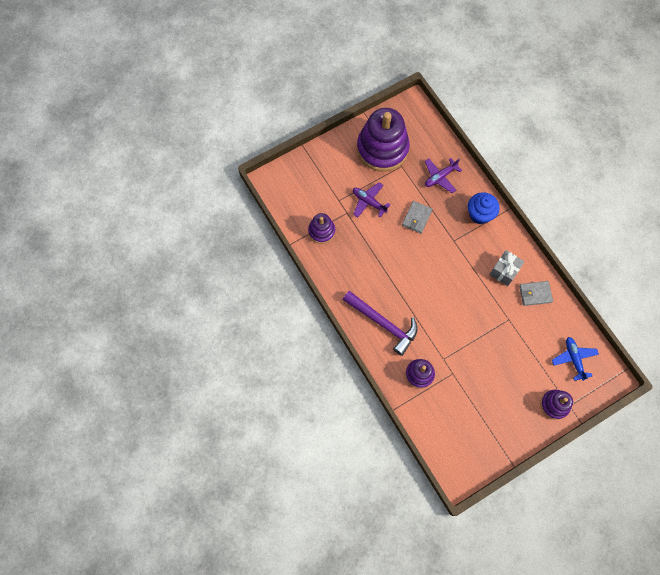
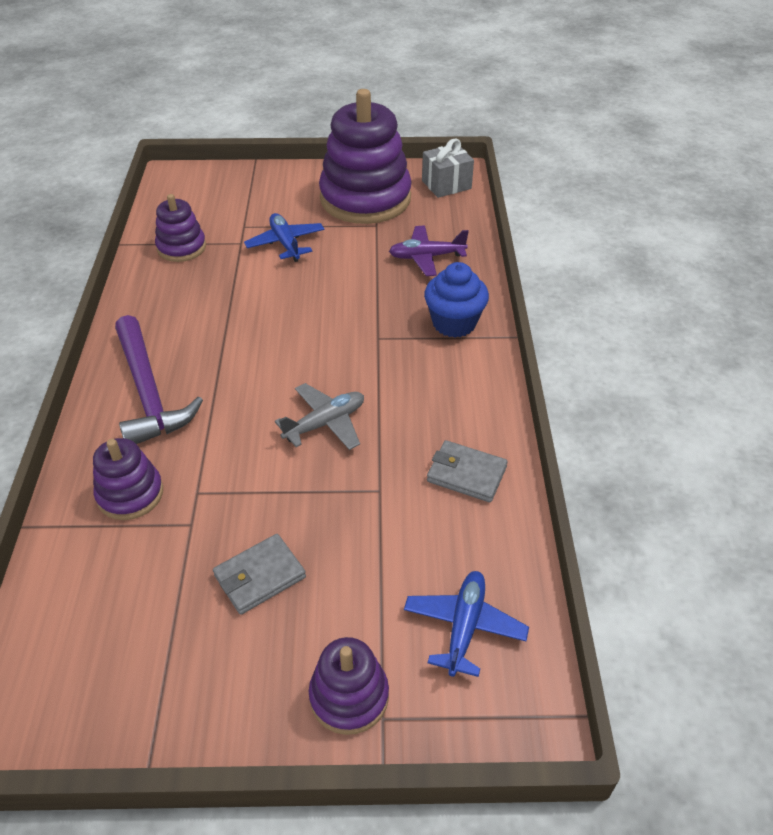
camera: 30 degrees right, 25 degrees down
(369, 202) = (285, 243): purple plane -> blue plane
(416, 218) = (342, 287): grey wallet -> grey wallet (260, 576)
(466, 299) = (325, 423): none -> grey plane
(504, 271) = (433, 415): grey gift -> grey gift (446, 185)

